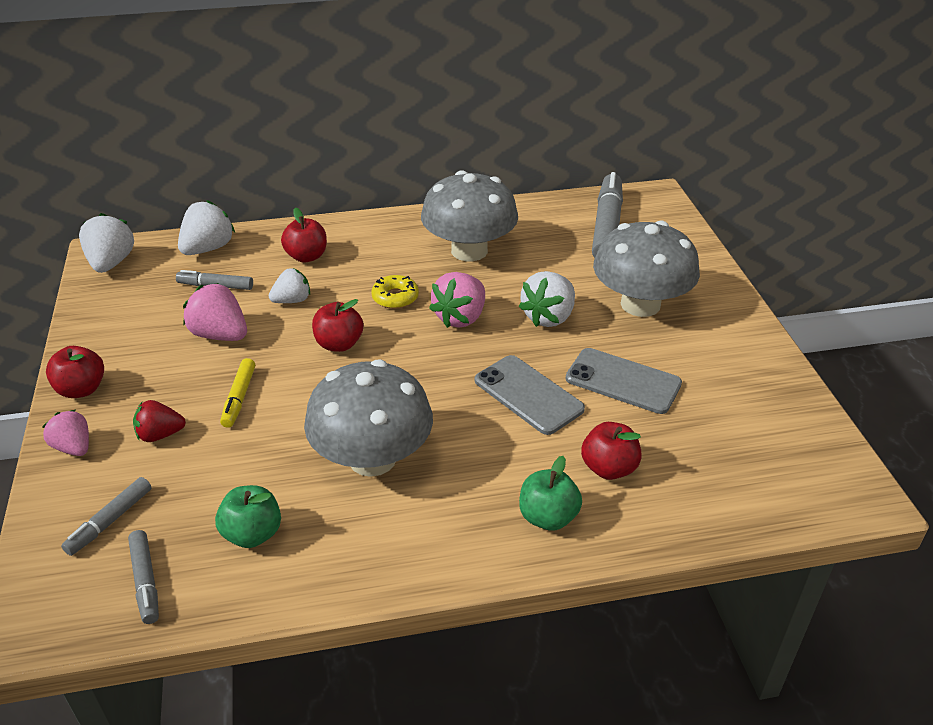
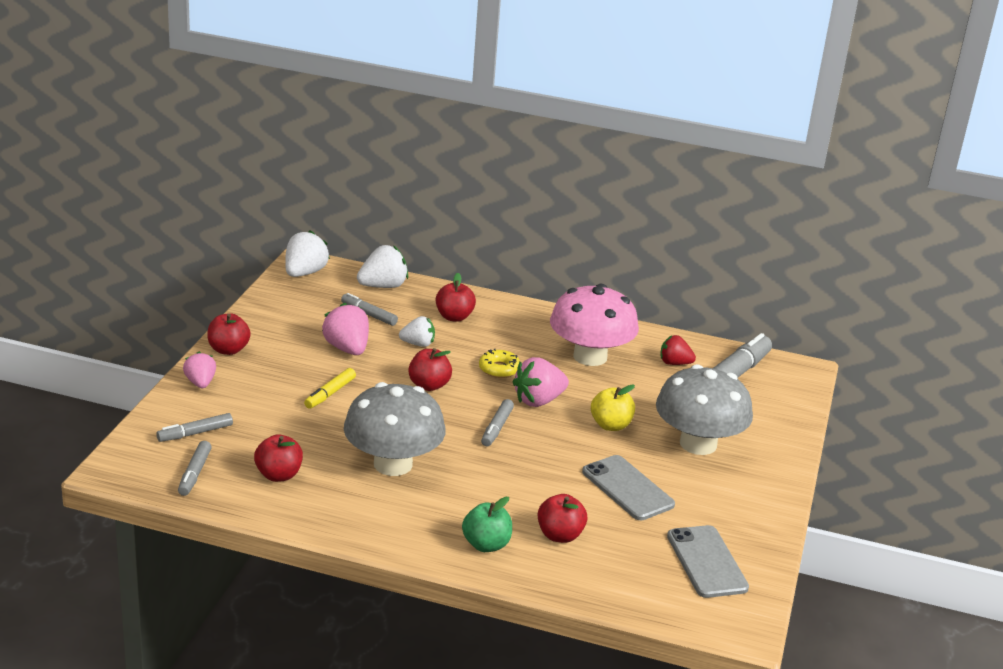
camera: 25 degrees right, 10 degrees down
(160, 435) = (260, 396): red strawberry -> red strawberry (674, 363)
(252, 534) = (278, 475): green apple -> red apple
(445, 366) = (497, 428): none -> grey marker
(469, 251) = (590, 356): grey mushroom -> pink mushroom
(528, 395) = (543, 469): grey phone -> grey phone (707, 562)
(549, 317) = (610, 425): white strawberry -> yellow apple

